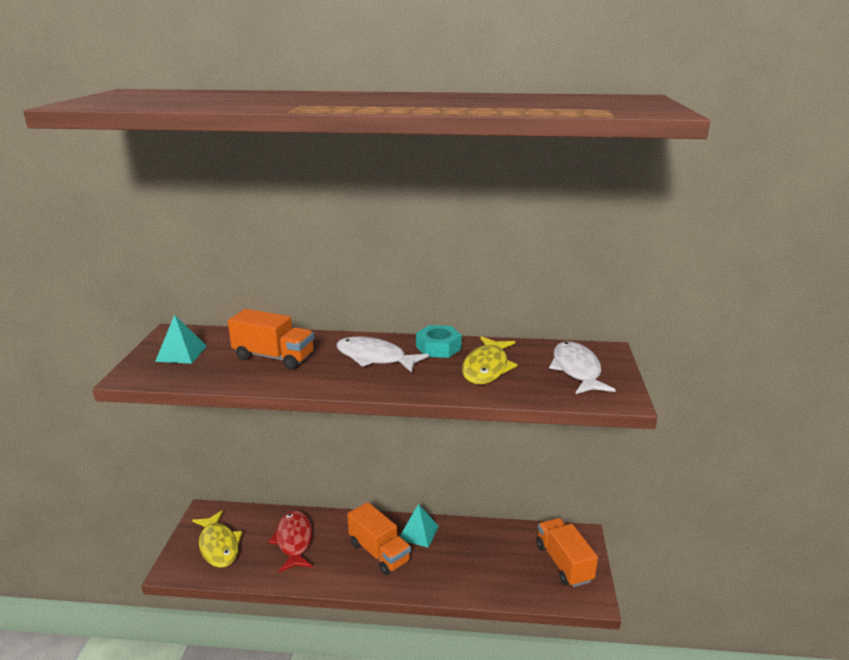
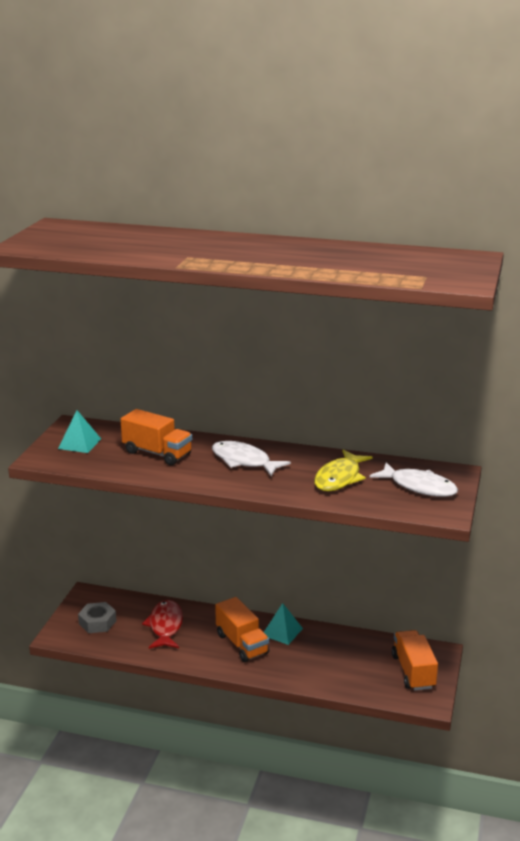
camera: 10 degrees right, 0 degrees up
(219, 546) = (97, 622): yellow fish -> grey nut
(438, 348) = (303, 457): turquoise nut -> none
(577, 370) = (419, 487): white fish -> white fish turned 120 degrees clockwise

